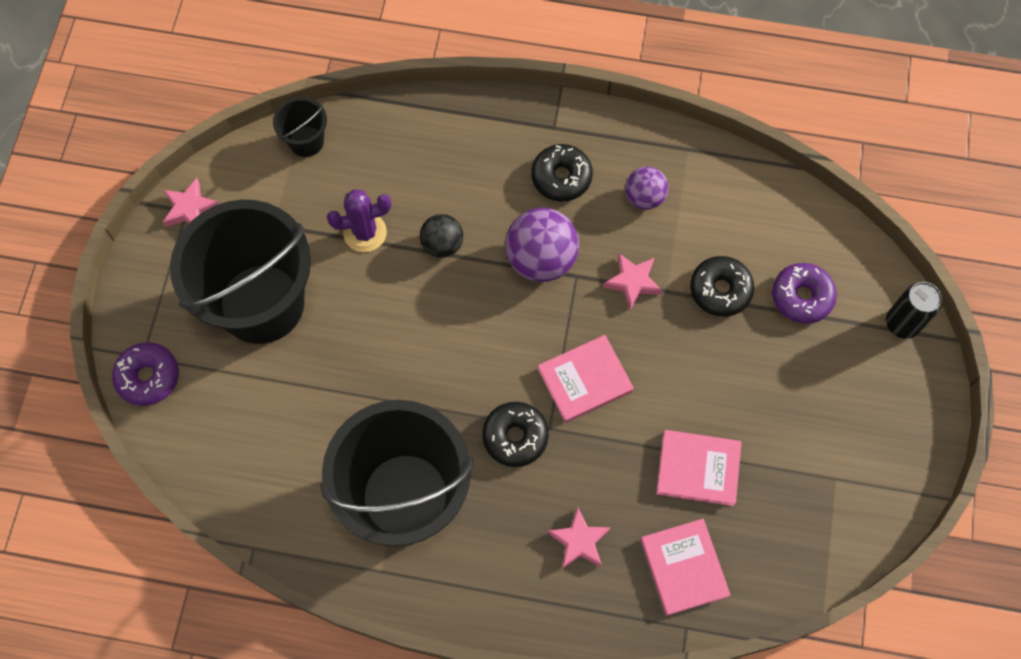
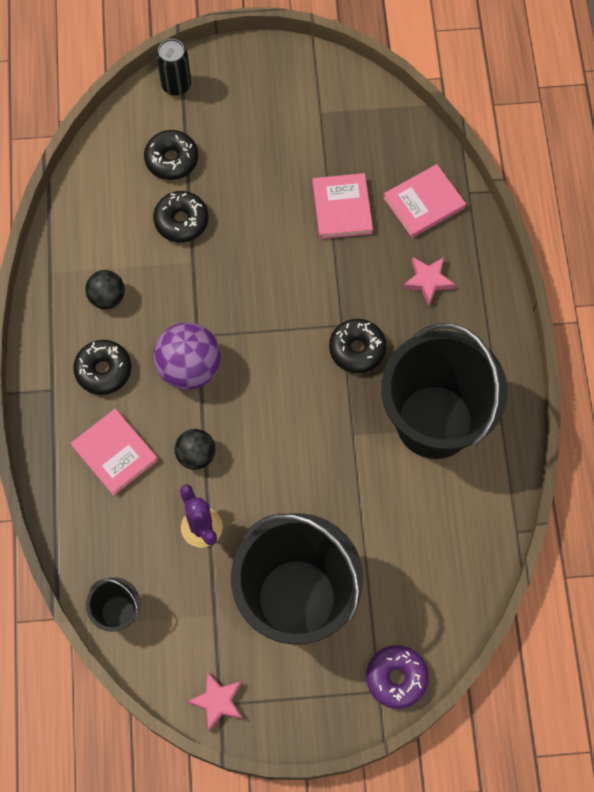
camera: 105 degrees left, 0 degrees up
(585, 380) = (291, 307): pink book -> pink book (115, 453)
(632, 282) = (192, 289): pink star -> none
(644, 197) = (107, 297): purple ball -> black ball
(801, 297) = (172, 159): purple donut -> black donut

